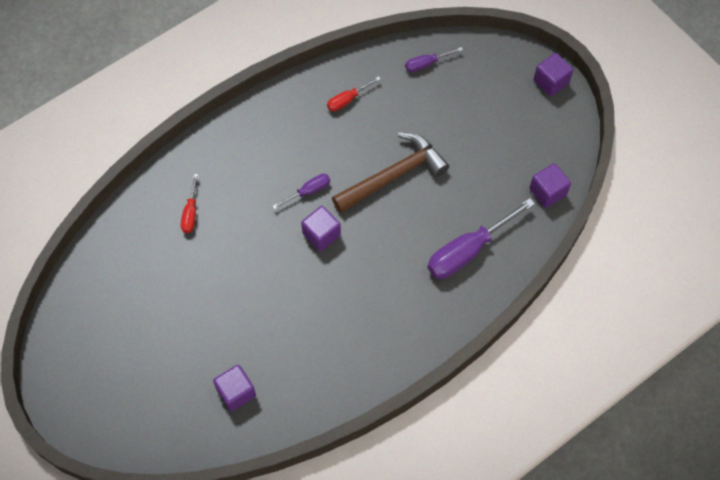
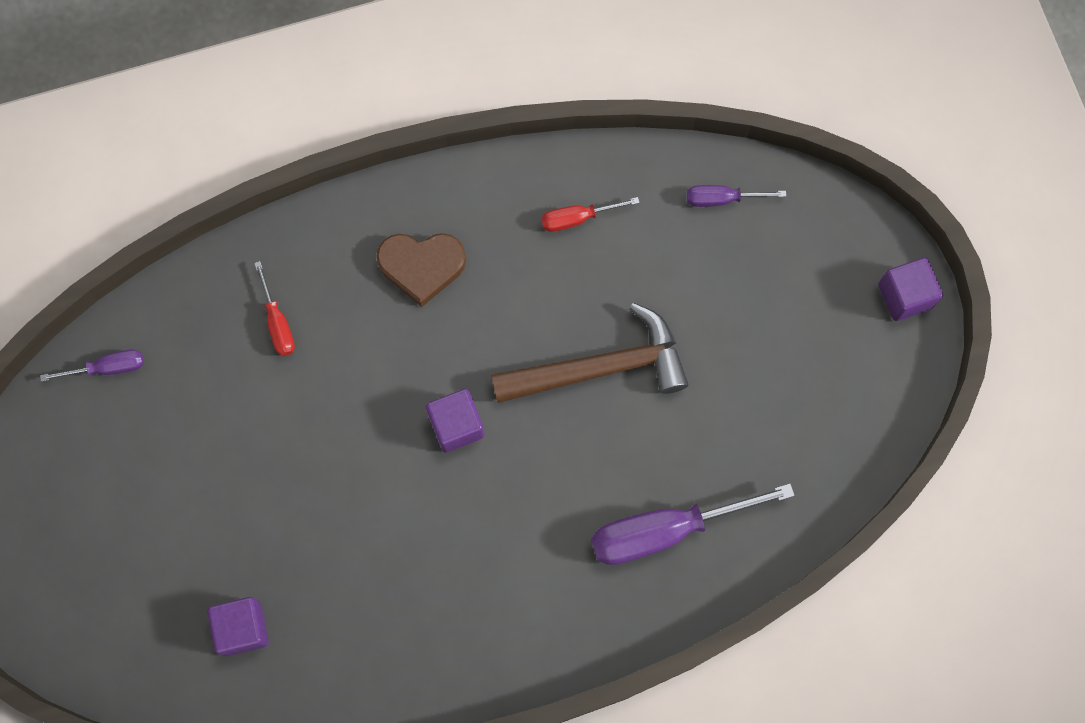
camera: 20 degrees right, 10 degrees up
(190, 213) = (277, 322): red screwdriver -> red screwdriver turned 45 degrees counterclockwise
(266, 154) = (421, 266): none -> brown heart
(308, 191) = (462, 349): purple screwdriver -> purple screwdriver (107, 368)
(547, 192) = (825, 478): purple cube -> none

